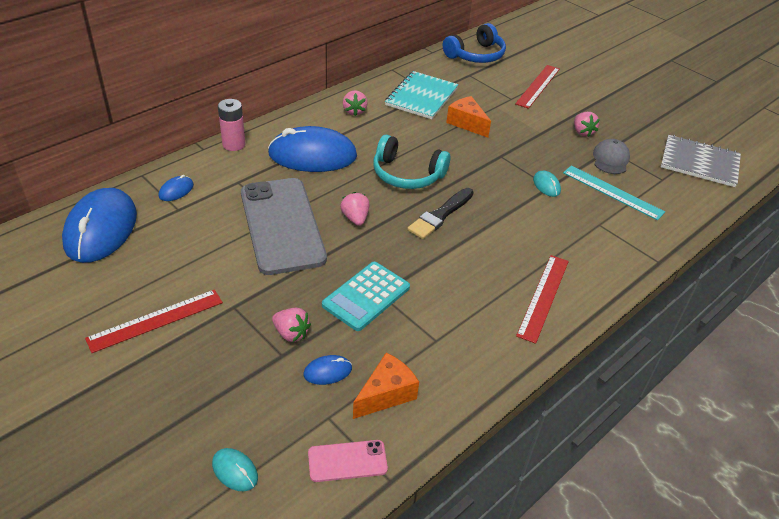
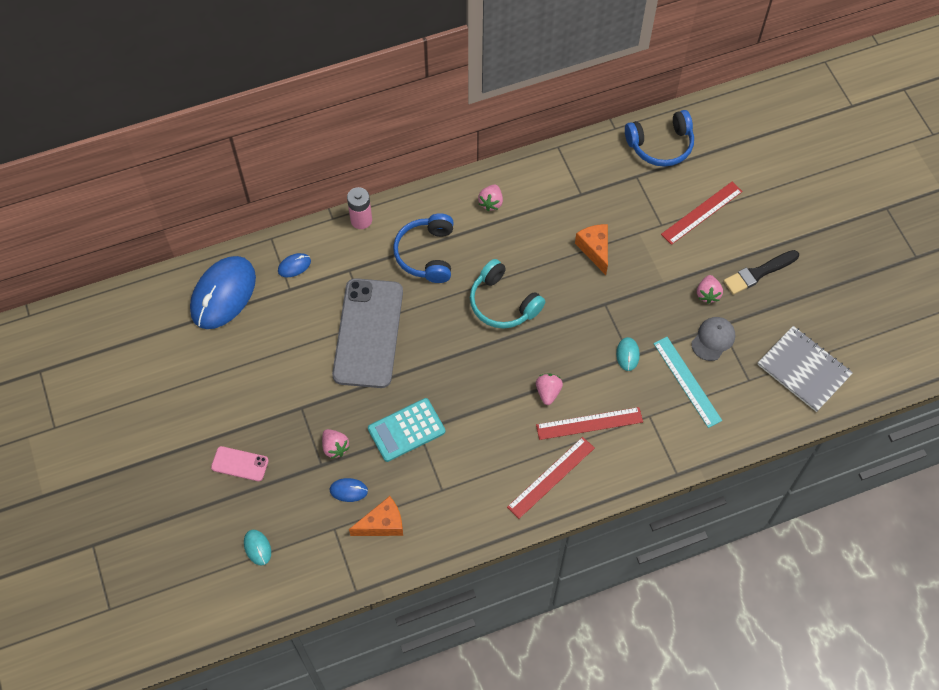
camera: 25 degrees right, 20 degrees up
(156, 320) = (241, 402): red ruler -> red ruler (589, 423)
(312, 155) = (427, 254): blue mouse -> blue headphones
(347, 461) = (333, 567): pink phone -> pink phone (240, 464)
(355, 218) = (433, 343): pink strawberry -> pink strawberry (548, 392)
(421, 97) = (568, 198): turquoise notebook -> none
(440, 215) = (509, 362): black brush -> black brush (758, 273)

